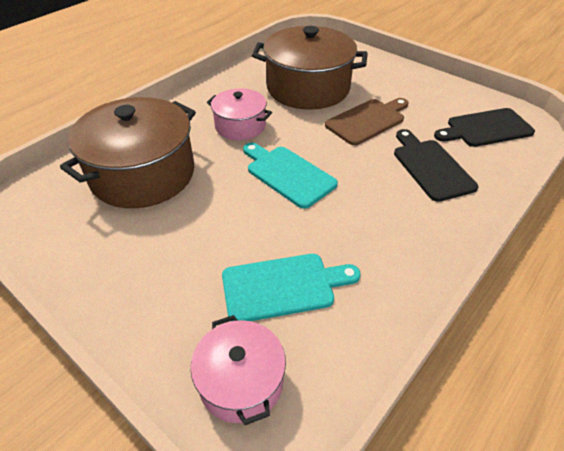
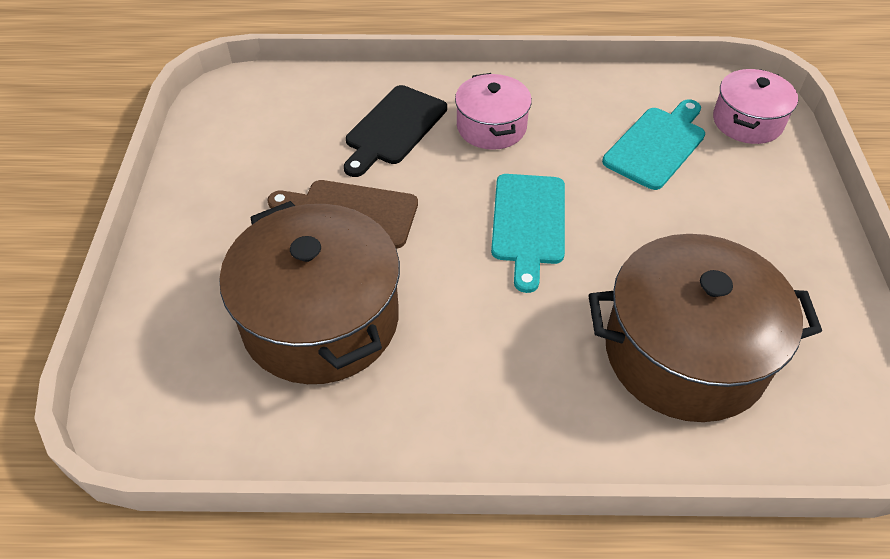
camera: 130 degrees left, 5 degrees up
(240, 126) = (492, 330): pink pot -> pink pot (491, 127)
(283, 287) = (657, 145): turquoise cutting board -> turquoise cutting board turned 90 degrees clockwise
(485, 128) = (273, 116): black cutting board -> none

